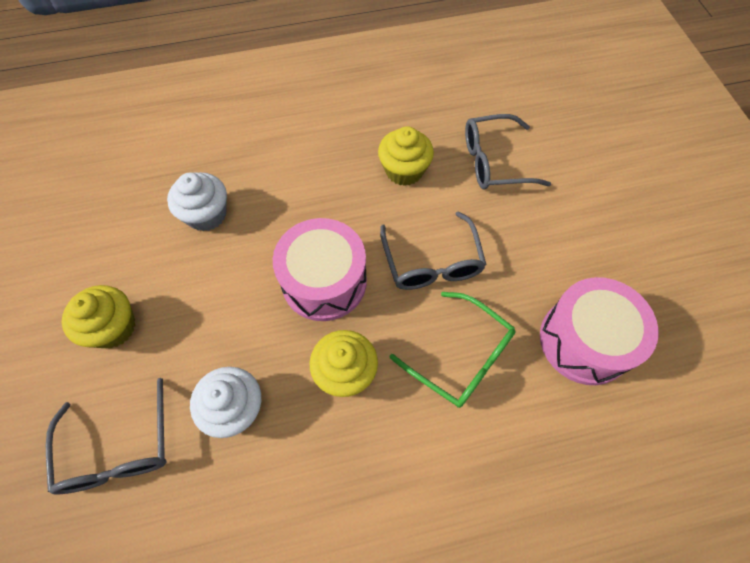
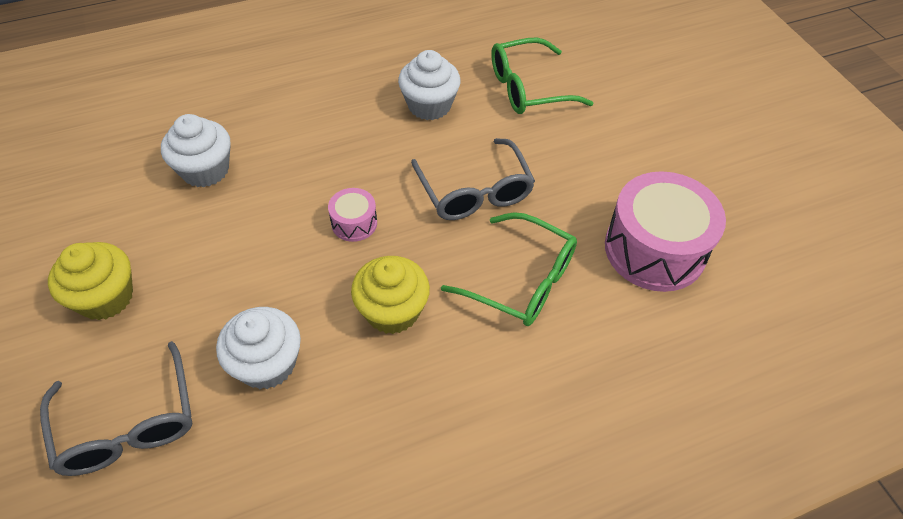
camera: 10 degrees left, 10 degrees down
(324, 281) = (354, 223): pink drum -> pink drum, size x0.47
(404, 170) = (429, 105): yellow cupcake -> white cupcake
(494, 161) = (528, 88): grey glasses -> green glasses

